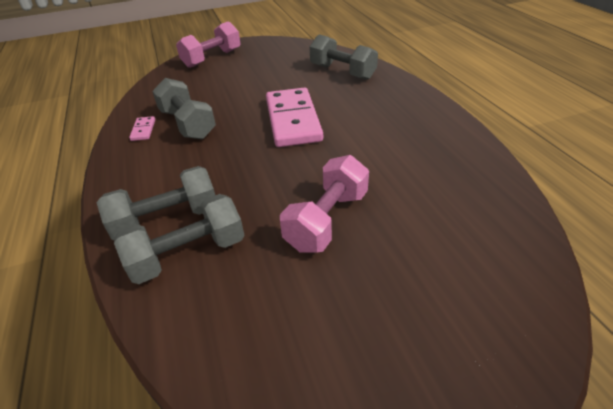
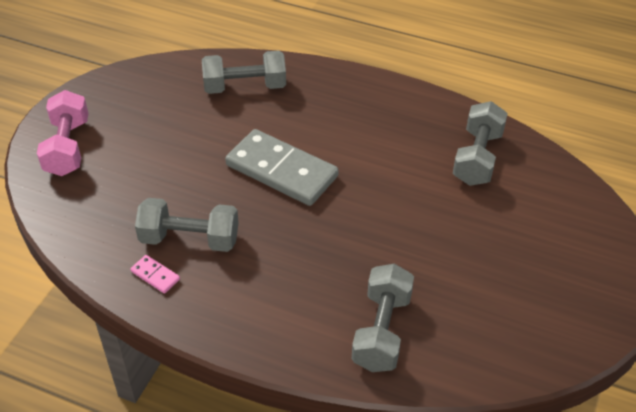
camera: 50 degrees left, 5 degrees up
(167, 219) = (325, 324): grey dumbbell -> grey dumbbell (477, 158)
(293, 120) = (282, 171): pink domino -> grey domino
(327, 220) = (431, 237): pink dumbbell -> none

